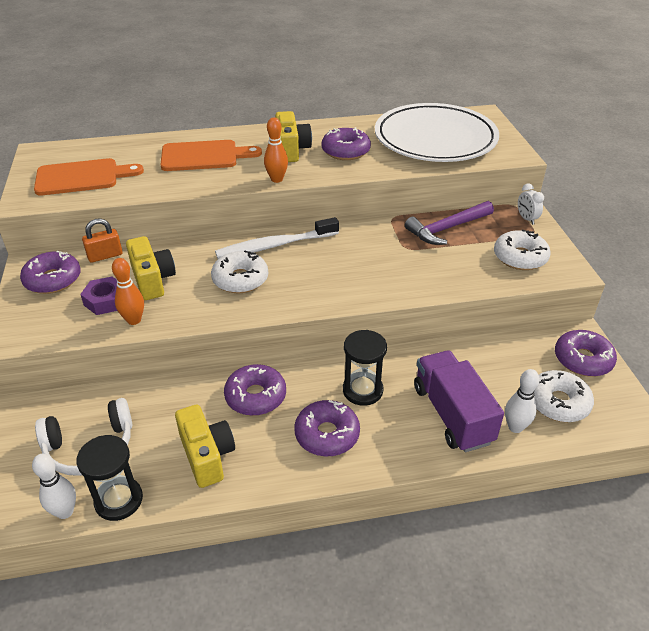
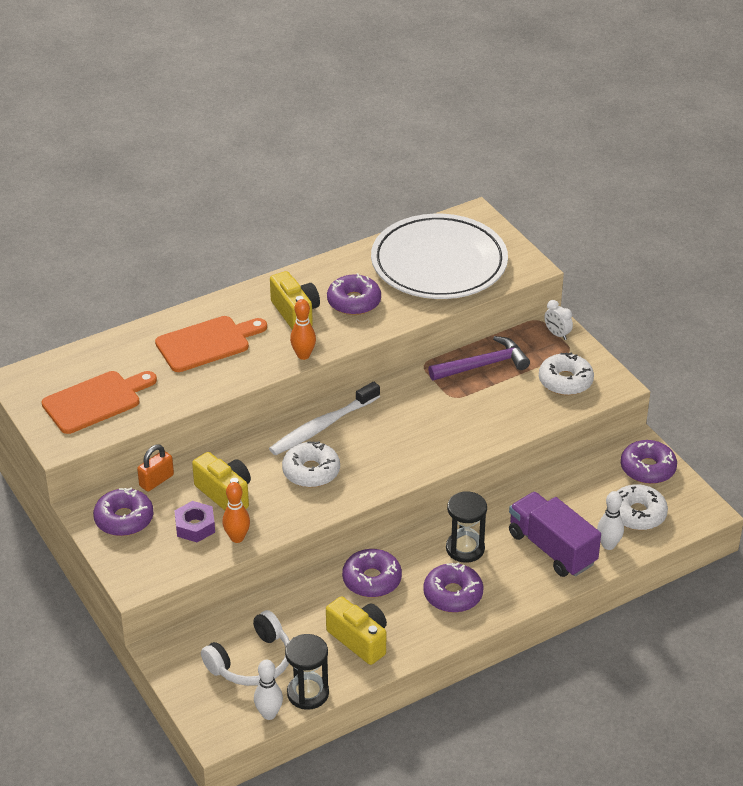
camera: 20 degrees left, 0 degrees up
(446, 229) = (483, 365): purple hammer -> purple hammer turned 150 degrees counterclockwise

